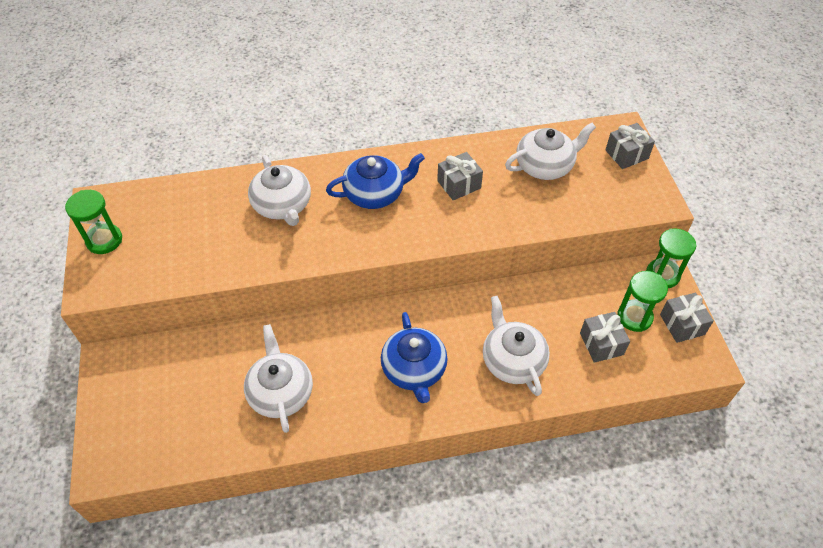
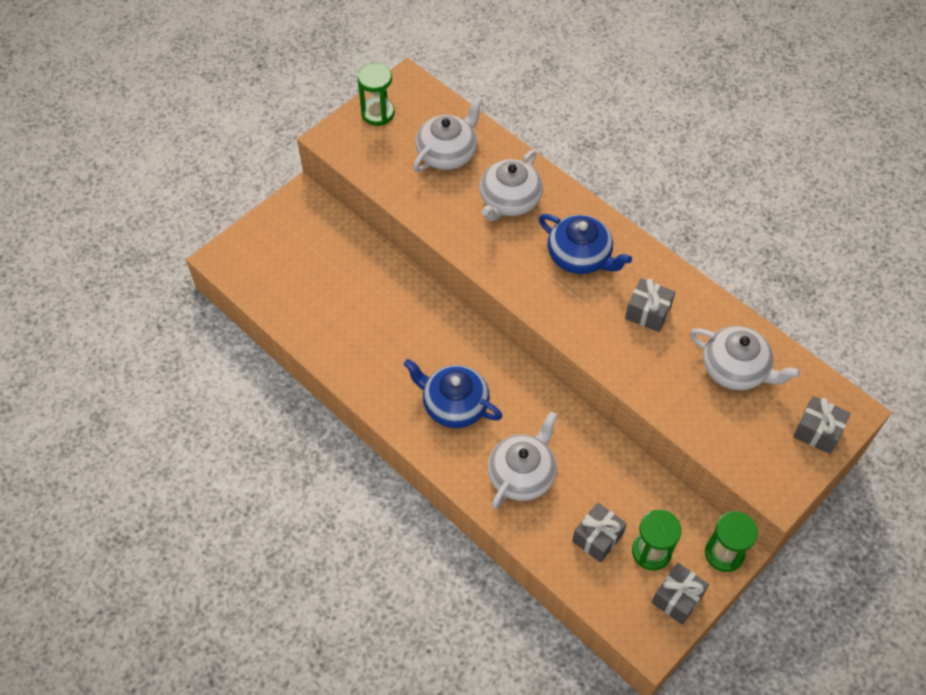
camera: 55 degrees right, 5 degrees up
(280, 392) = (362, 325): white teapot -> white teapot (447, 153)
(414, 369) = (454, 404): blue teapot -> blue teapot turned 75 degrees clockwise

